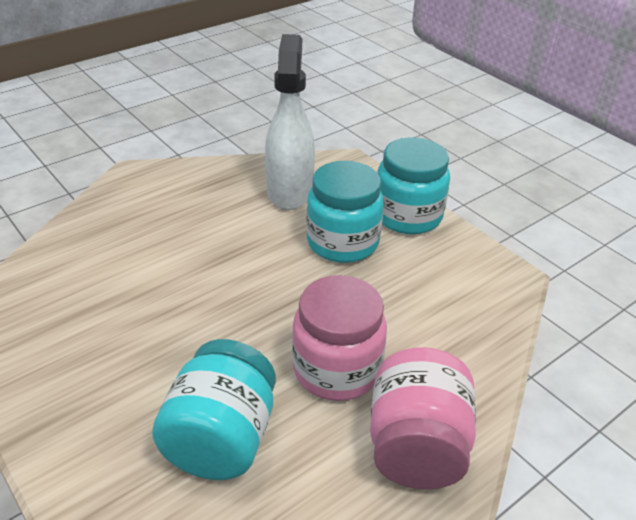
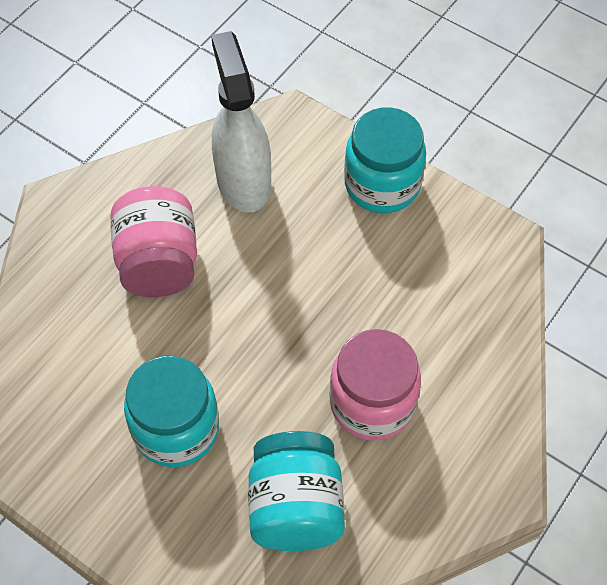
camera: 15 degrees left, 20 degrees up
(342, 242) = (326, 242): turquoise jar -> turquoise jar (176, 429)
(416, 446) = (466, 463): pink jar -> pink jar (159, 262)

